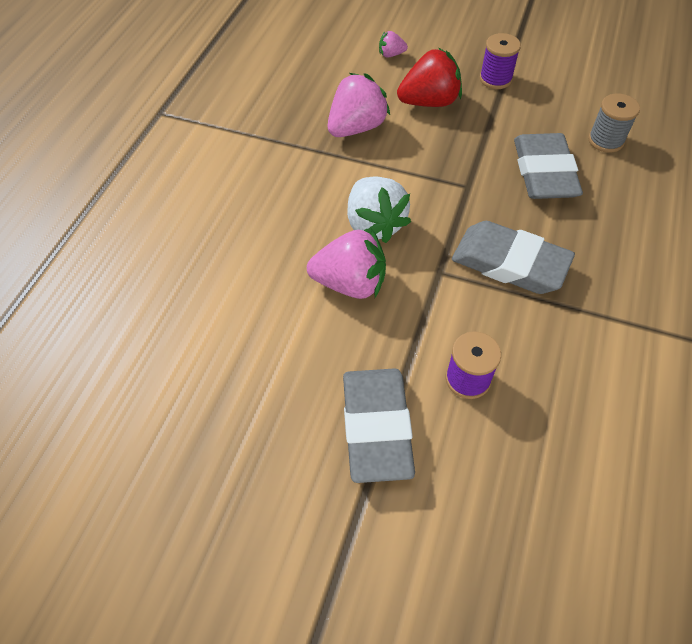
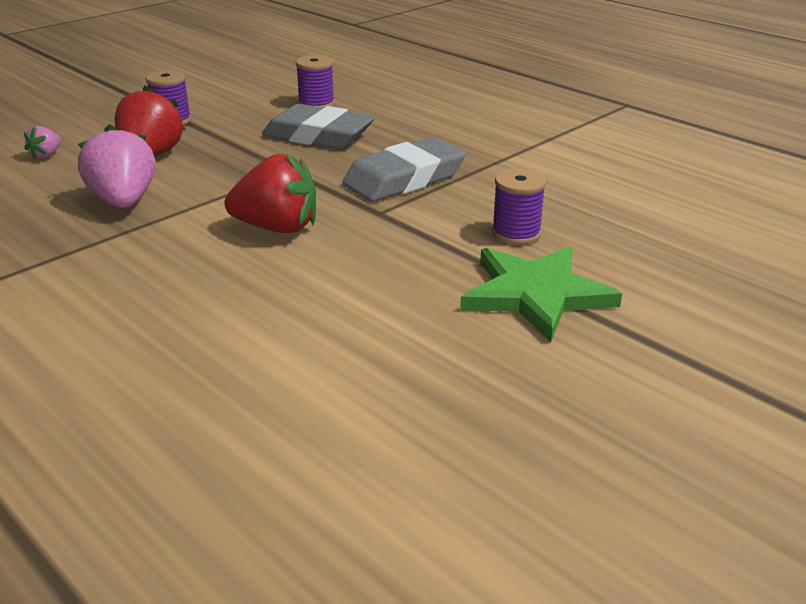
camera: 65 degrees left, 25 degrees down
(350, 283) = (341, 262): pink strawberry -> none
(374, 224) = (277, 228): white strawberry -> red strawberry
(376, 427) = (535, 294): grey eraser -> green star
(605, 140) = (316, 104): grey spool -> purple spool

